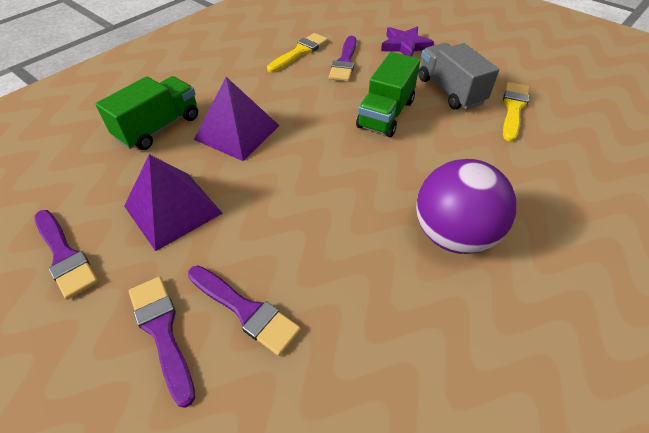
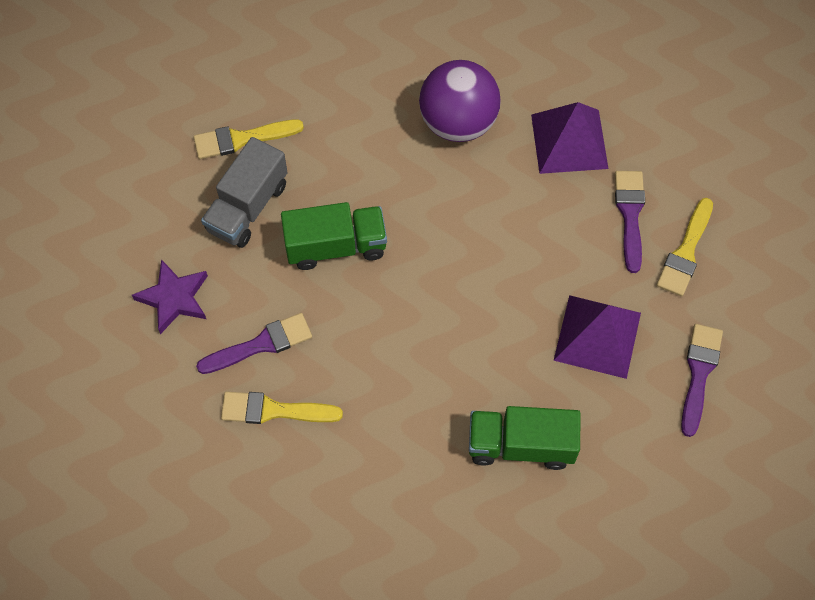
camera: 125 degrees left, 15 degrees up
(162, 331) = (685, 252): purple brush -> yellow brush
(237, 132) = (468, 363): purple pyramid -> purple pyramid (569, 141)

